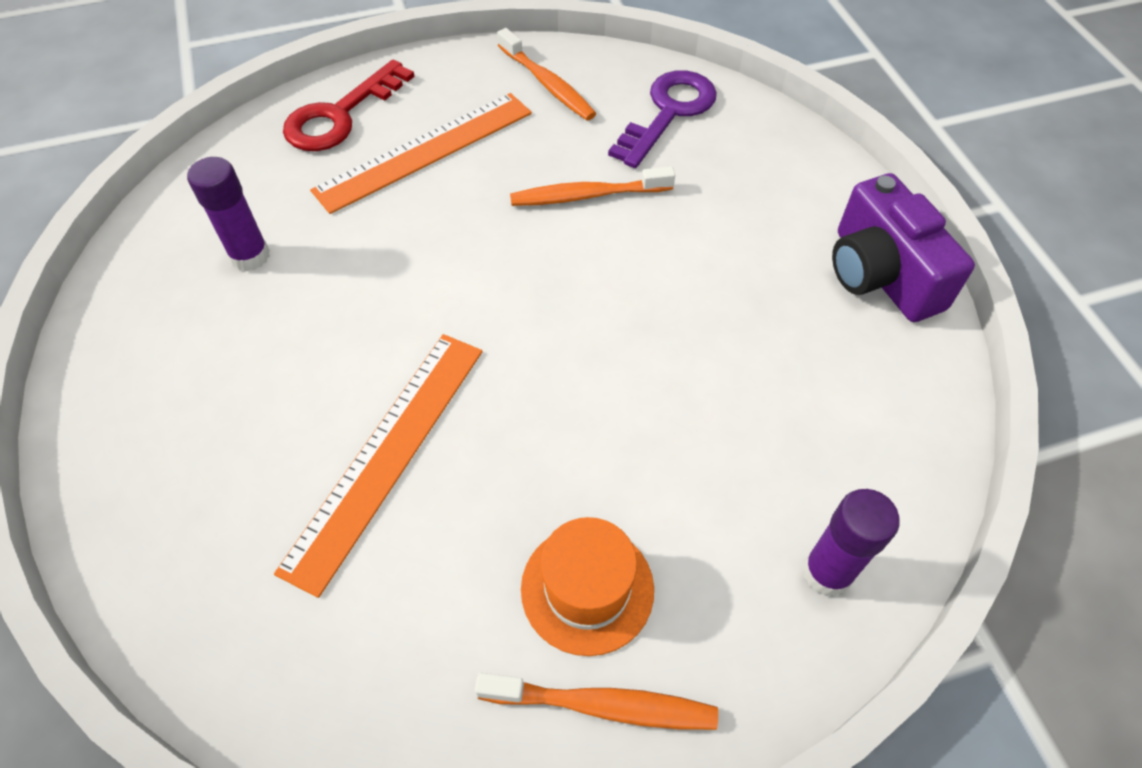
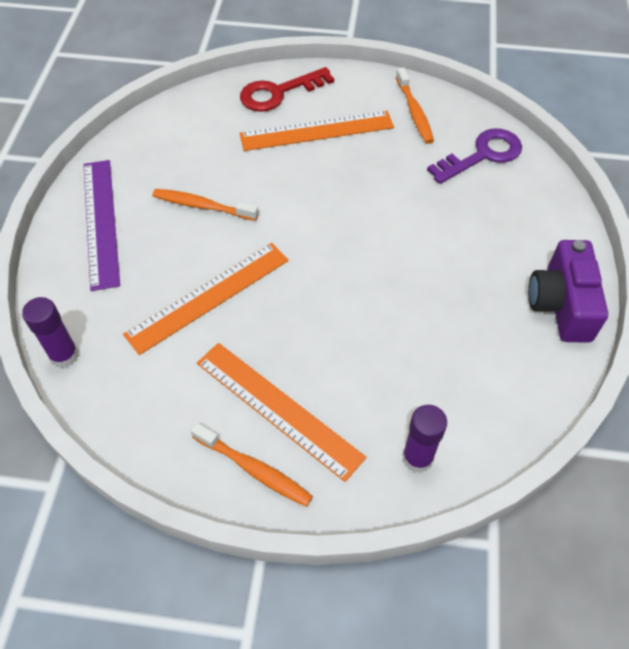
camera: 25 degrees right, 0 degrees up
(146, 403) = (100, 222): none -> purple ruler
(250, 256) = (189, 160): purple glue stick -> purple glue stick (64, 355)
(587, 195) = (400, 190): orange toothbrush -> orange toothbrush (202, 206)
(587, 588) = (278, 409): orange hat -> orange ruler

